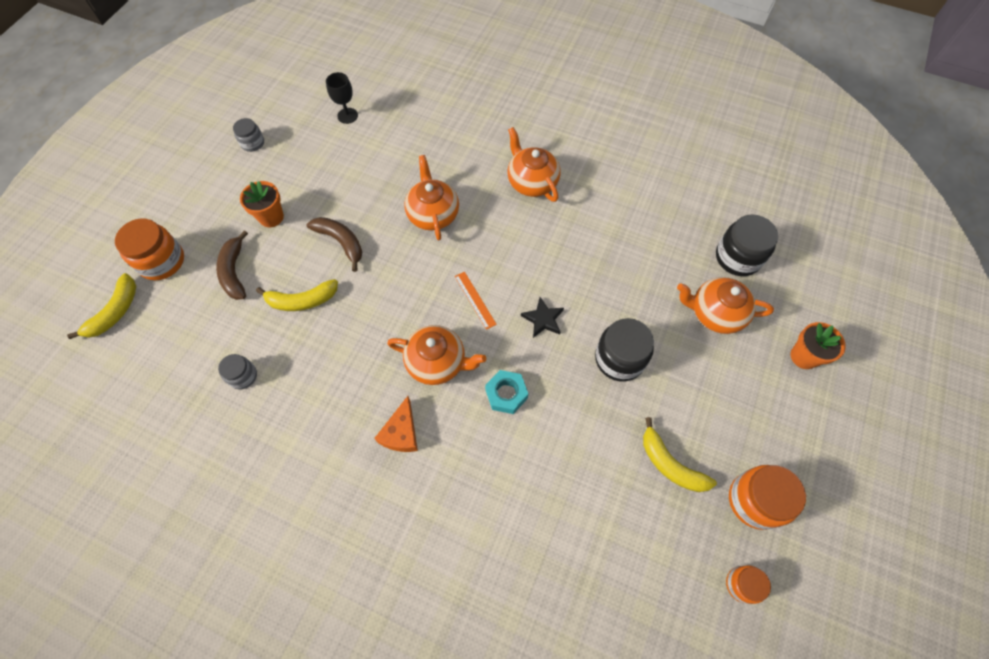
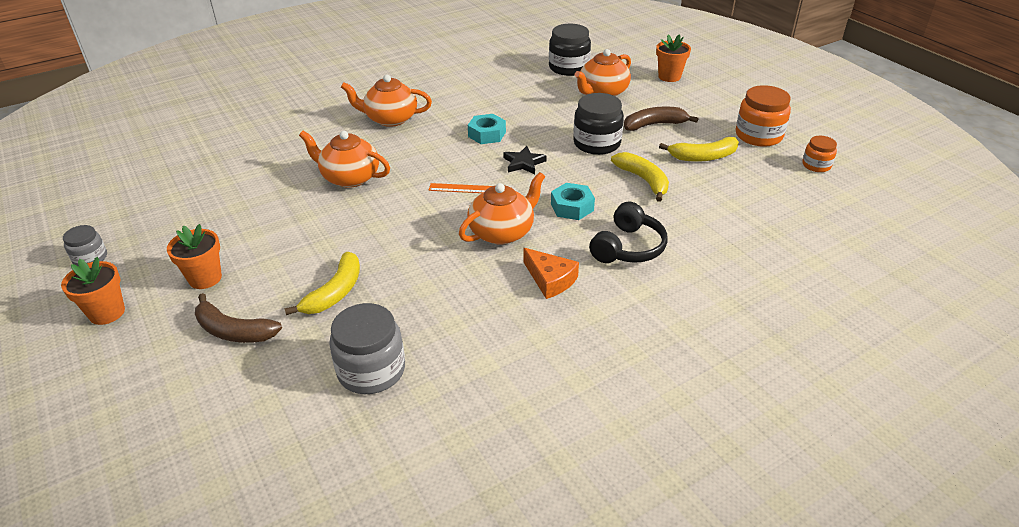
camera: 55 degrees left, 25 degrees down
(115, 312) = (144, 463): yellow banana -> yellow banana (643, 180)
(161, 261) = (133, 390): orange jar -> none
(212, 194) = (107, 313): none -> orange flower pot
(243, 376) = (371, 370): grey jar -> grey jar, size x1.75
(341, 242) = (303, 242): brown banana -> brown banana (654, 125)
(347, 115) = (165, 184): black goblet -> none
(480, 469) = (628, 247): none -> black headphones
(565, 264) = (487, 134): none -> turquoise nut

